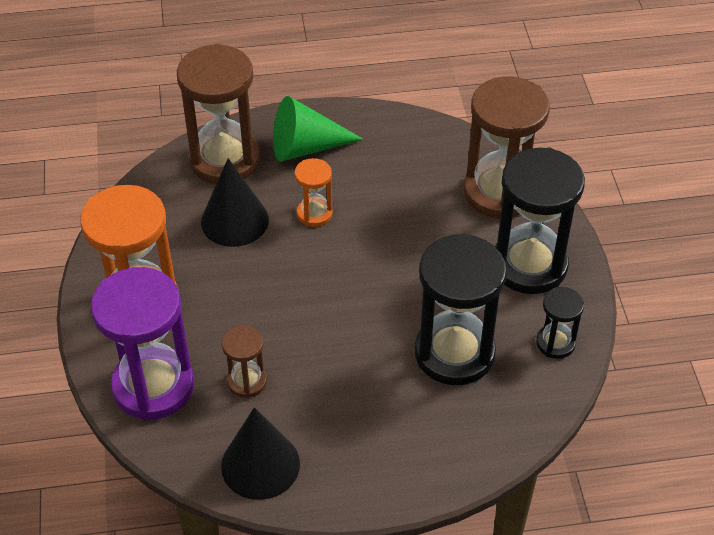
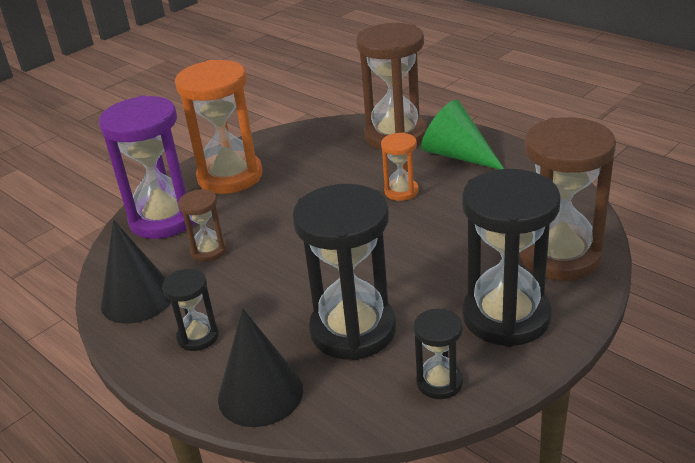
camera: 55 degrees right, 15 degrees down
(234, 220) = (348, 168): black cone -> black cone (260, 393)
(360, 449) = (198, 337): none -> black hourglass

